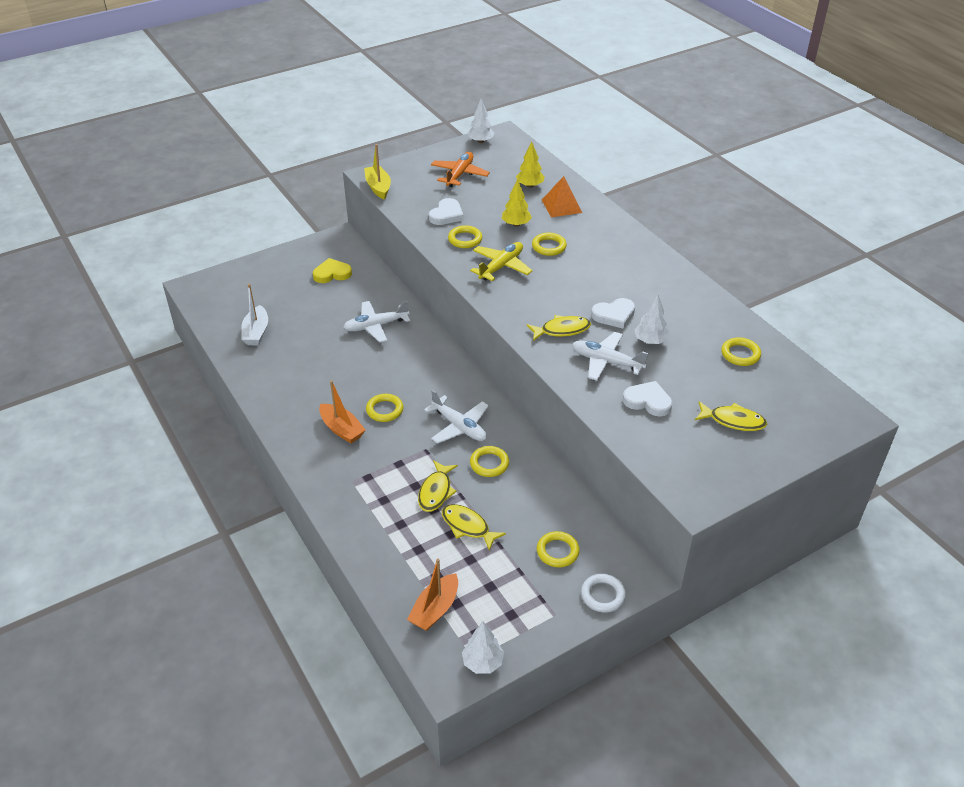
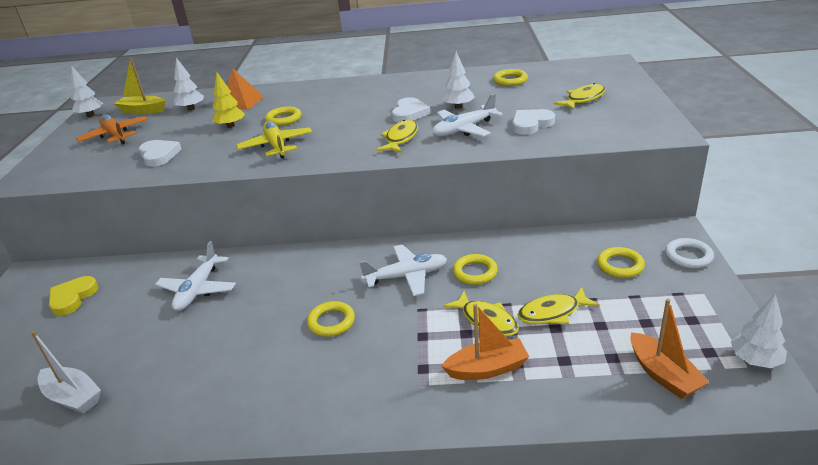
camera: 55 degrees left, 10 degrees down
(342, 429) = (327, 367): orange boat -> orange boat (487, 369)
(378, 187) = (48, 182): yellow boat -> yellow boat (143, 111)
(465, 239) = (210, 154): yellow ring -> none
(530, 186) = (191, 109): yellow tree -> white tree

